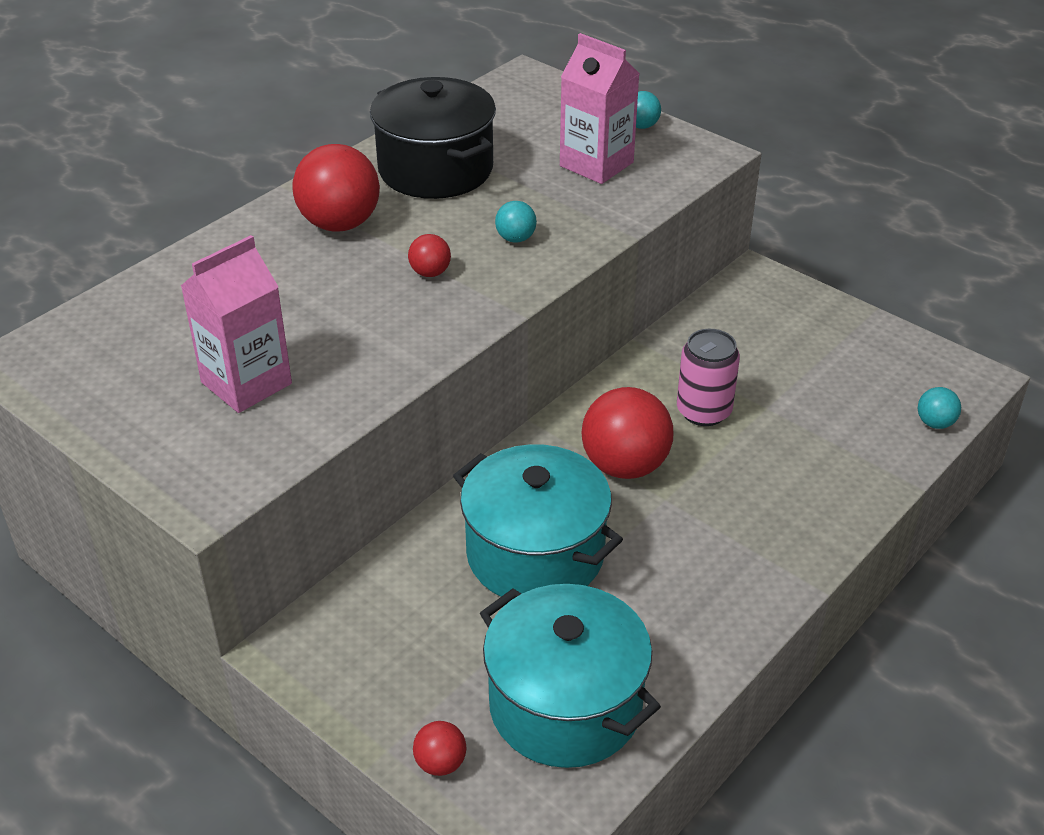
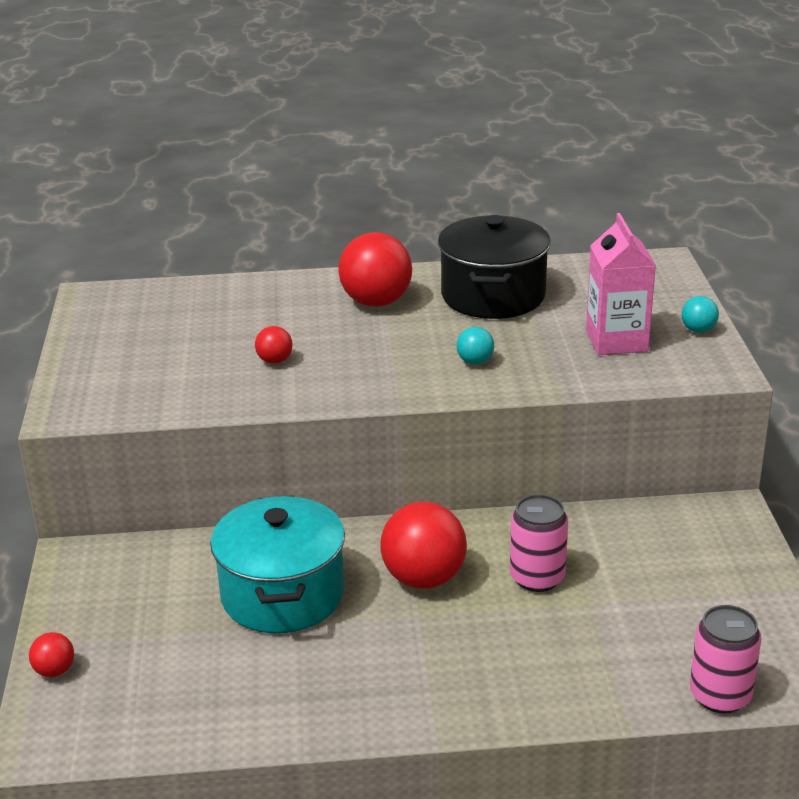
camera: 45 degrees right, 10 degrees down
(246, 383) = (179, 365): pink carton -> none
(430, 273) = (384, 356): red ball -> red ball (275, 361)
(565, 705) = (165, 691): turquoise pot -> none
(935, 423) = (720, 696): turquoise ball -> pink can

